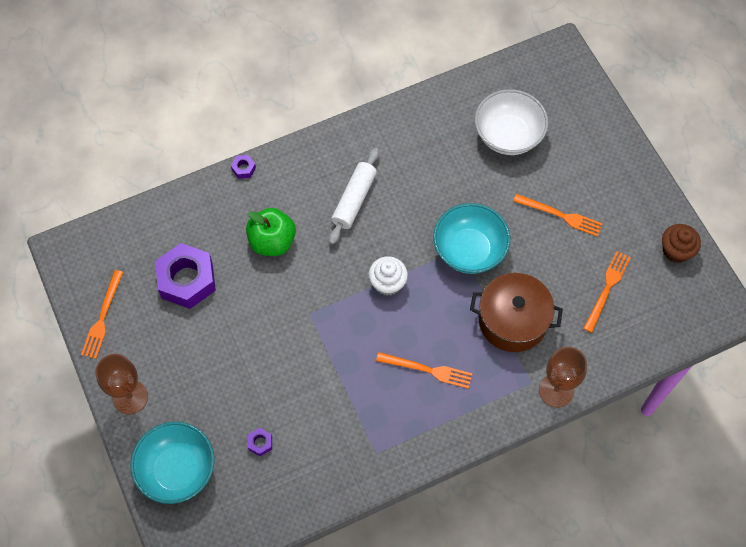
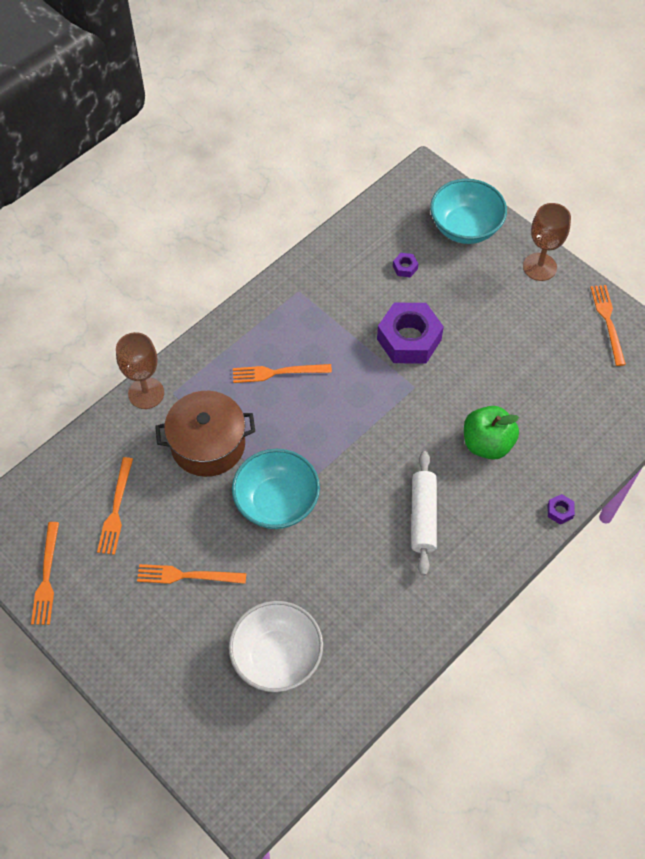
camera: 160 degrees right, 5 degrees down
(187, 280) = (550, 379): purple nut -> purple nut (409, 339)
(387, 283) = (349, 440): white cupcake -> none
(675, 251) = (46, 577): brown cupcake -> orange fork

